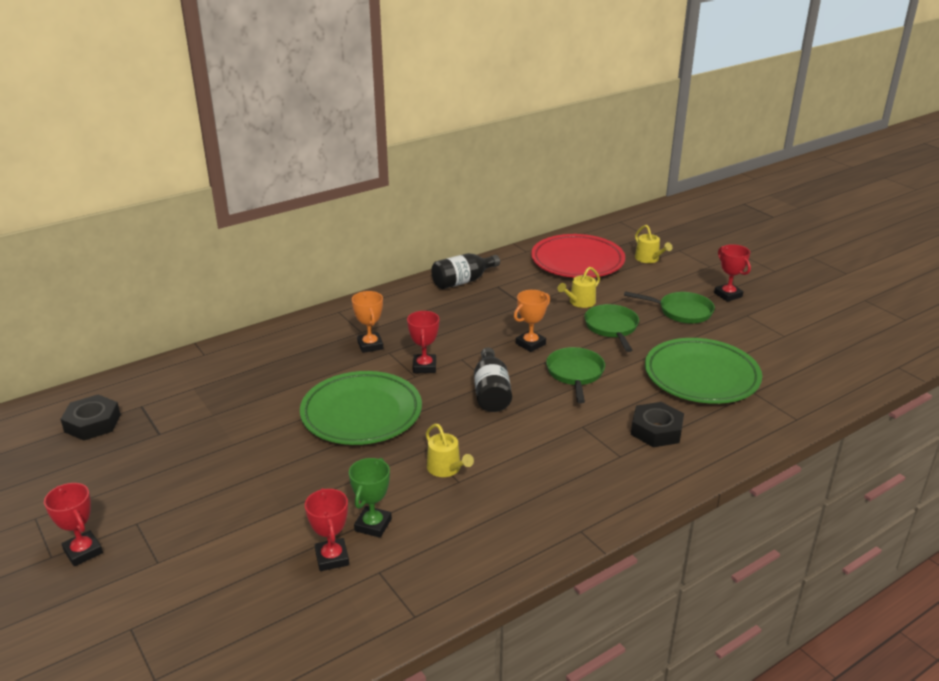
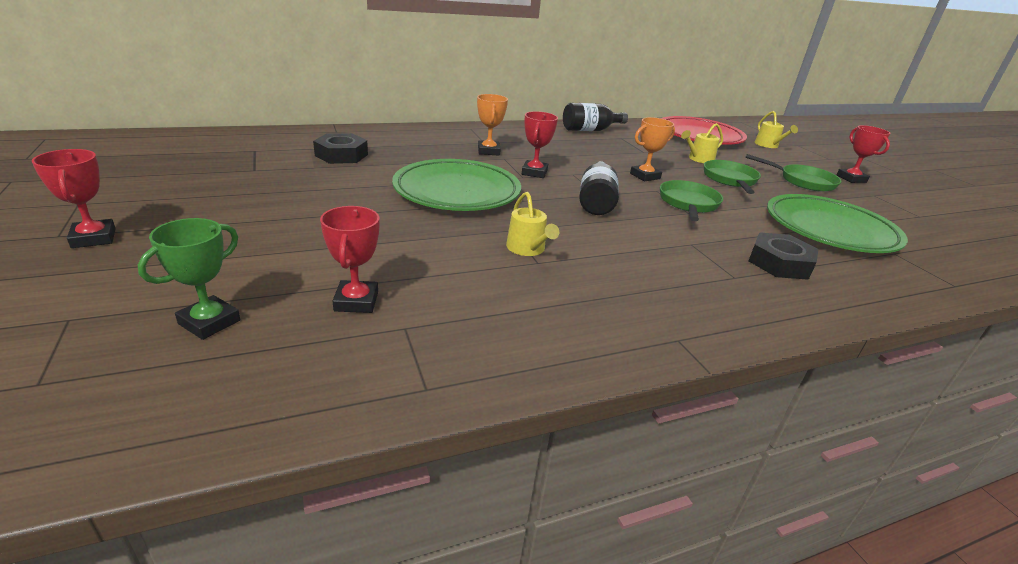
camera: 10 degrees right, 0 degrees up
(92, 423) = (201, 153): black nut -> black nut (341, 155)
(373, 525) = (422, 281): green trophy -> green trophy (209, 322)

